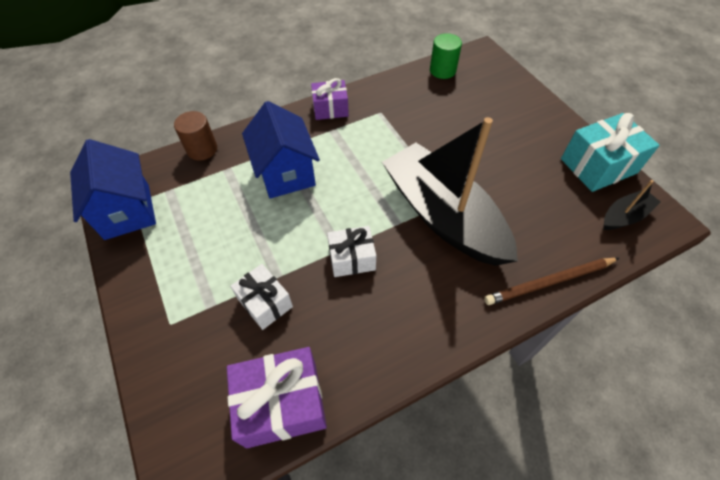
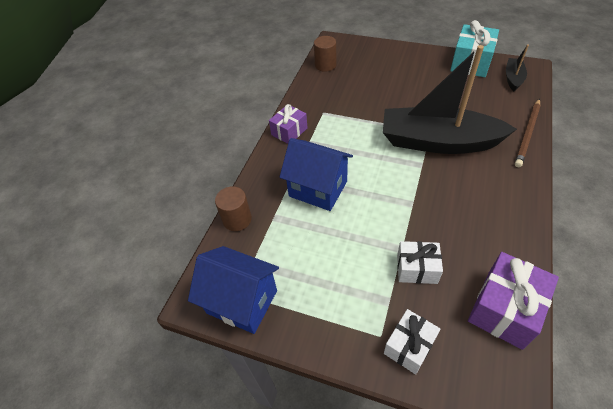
camera: 40 degrees left, 5 degrees down
(352, 258) = (426, 203): white gift -> white gift (409, 346)
(442, 70) = (325, 65): green cylinder -> brown cylinder

